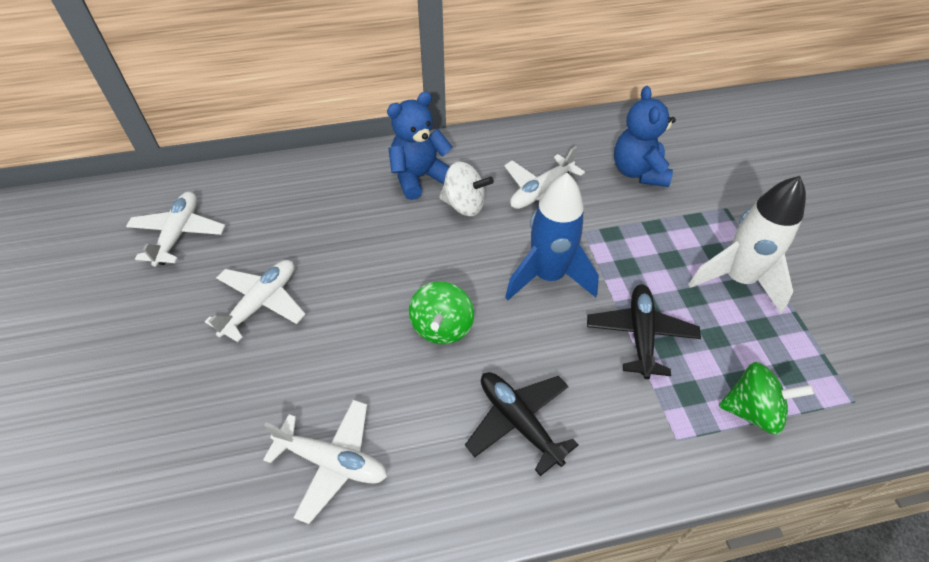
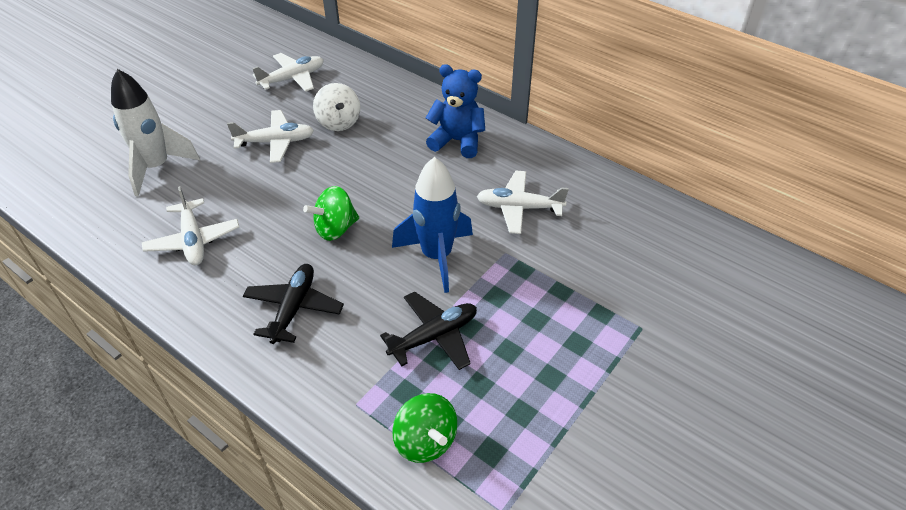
camera: 50 degrees right, 5 degrees down
(464, 205) = (457, 177): white spinning top -> white spinning top (339, 122)
(638, 172) = (614, 251): blue teddy bear -> none
(737, 279) = (560, 372): white rocket -> white rocket (156, 167)

